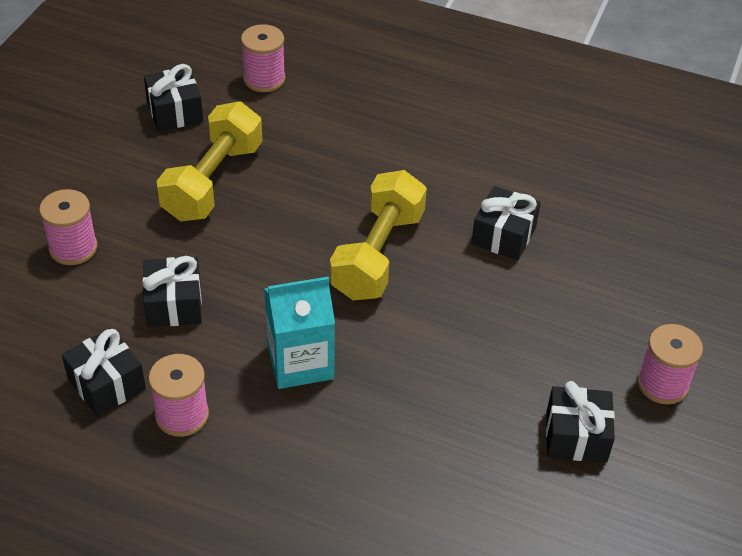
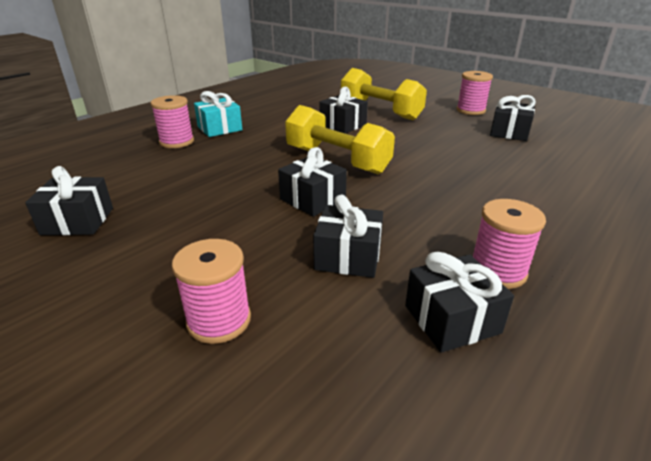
camera: 70 degrees left, 15 degrees down
(213, 181) = (198, 214): yellow dumbbell -> yellow dumbbell (380, 111)
(264, 79) = (98, 174): pink spool -> pink spool (177, 142)
(271, 256) = (312, 199): none -> black gift
(300, 362) = (438, 203): turquoise carton -> none
(427, 120) = (219, 128): none -> turquoise gift

